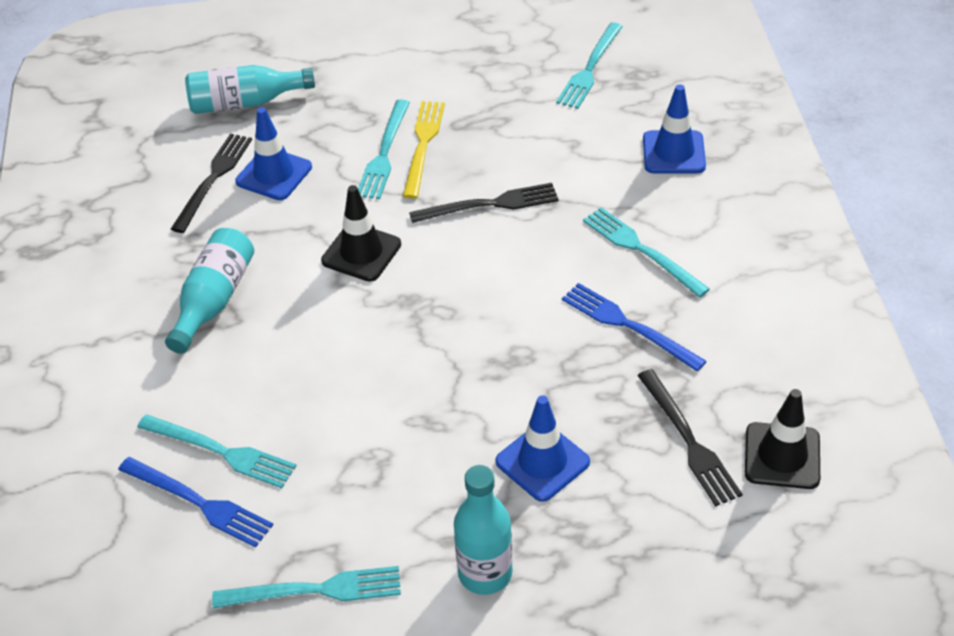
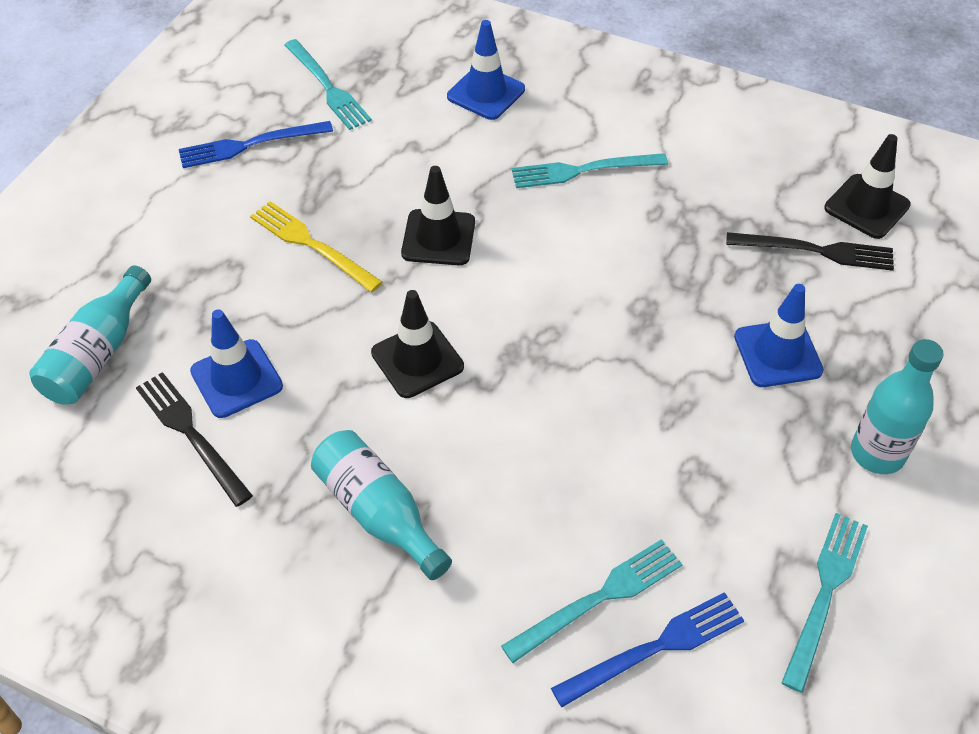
camera: 60 degrees left, 5 degrees up
(384, 153) = (293, 278): turquoise fork -> none
(489, 205) = (438, 238): black fork -> black traffic cone
(628, 326) = (664, 222): blue fork -> blue fork (250, 144)

